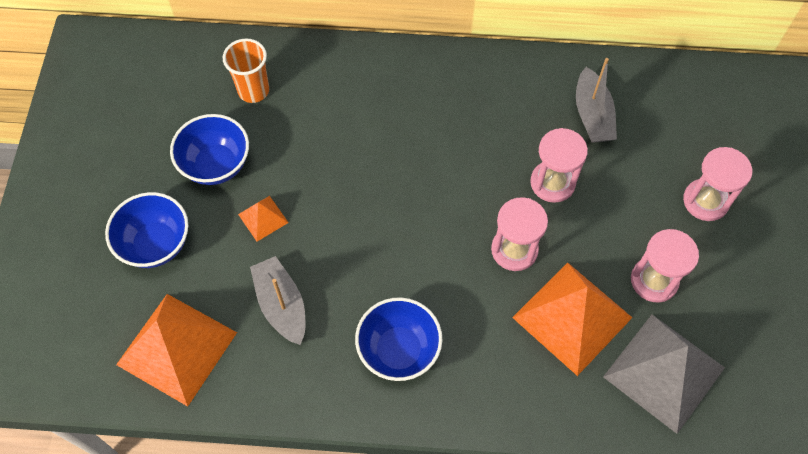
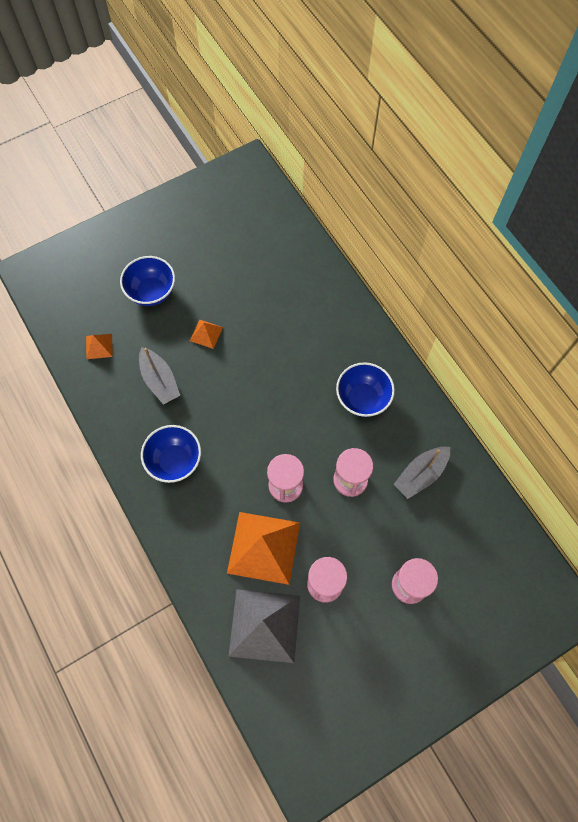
camera: 55 degrees right, 5 degrees up
(177, 348) = (99, 346): orange pyramid -> orange pyramid, size x0.46
(216, 165) = (222, 286): blue bowl -> blue bowl (362, 398)
(253, 91) = (285, 270): orange cup -> none
(281, 305) = (159, 380): grey boat -> grey boat turned 120 degrees clockwise

